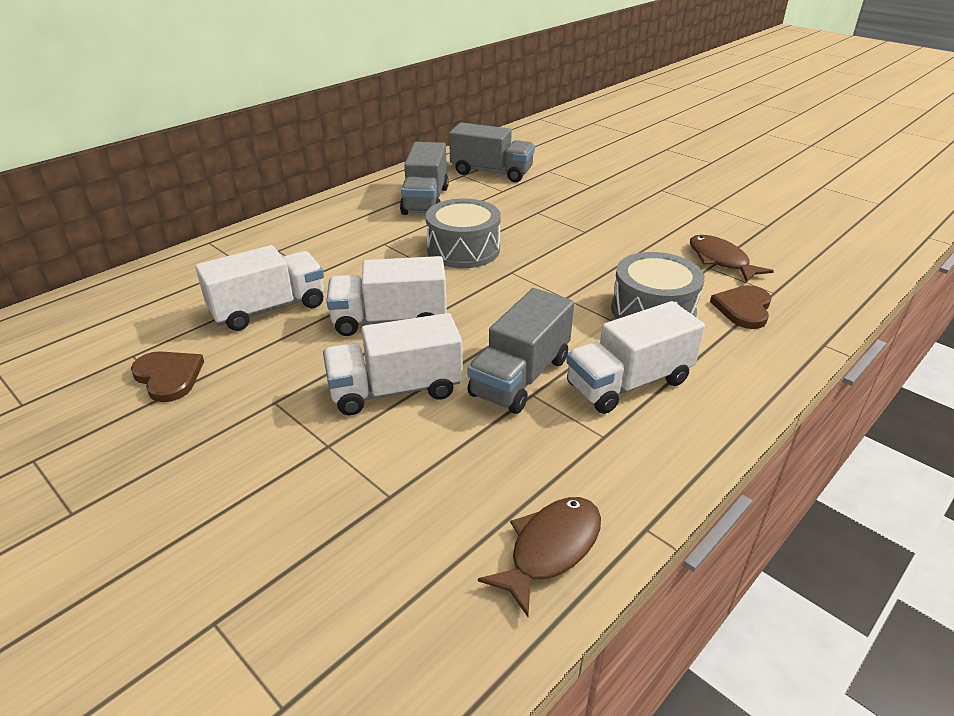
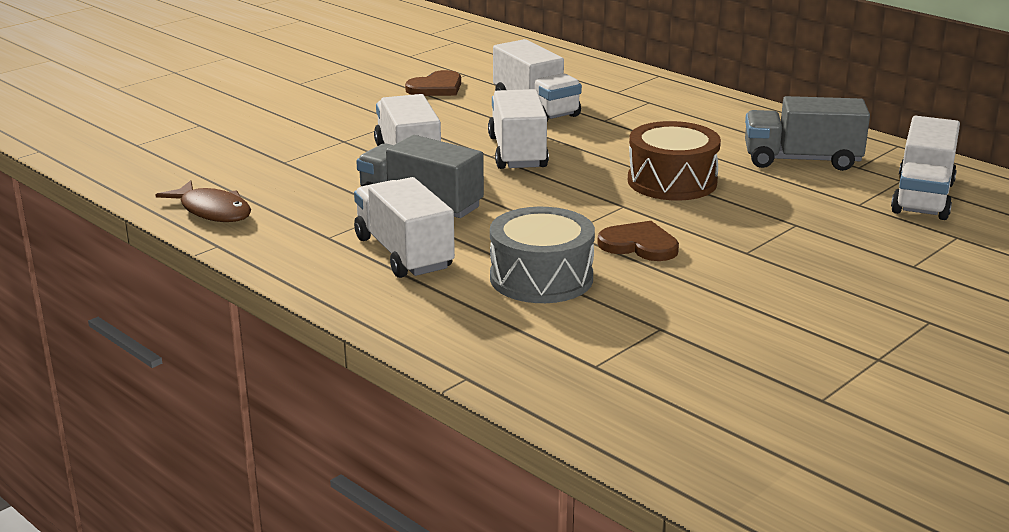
camera: 90 degrees right, 10 degrees down
(463, 250) = (672, 181): grey drum -> brown drum
(491, 172) = (922, 197): grey truck -> white truck
(721, 260) = (682, 339): brown fish -> none
(743, 308) = (550, 336): brown heart -> brown heart (639, 245)

